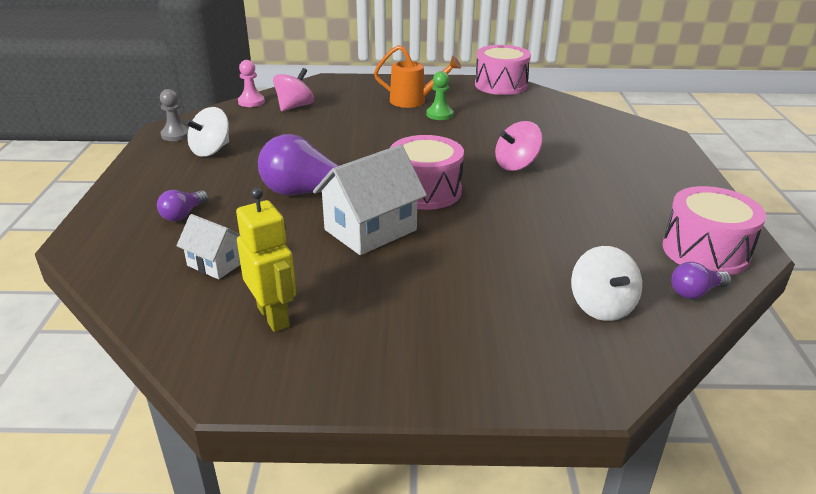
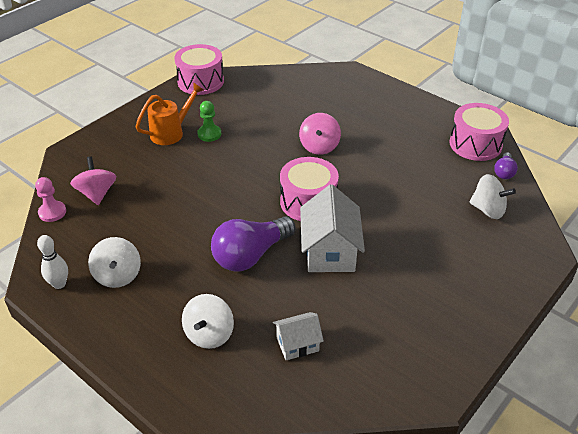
camera: 50 degrees left, 10 degrees up
(176, 135) = (59, 284): grey pawn -> white bowling pin
(183, 214) = (209, 334): purple light bulb -> white spinning top
(274, 316) = (385, 342): yellow robot -> none

